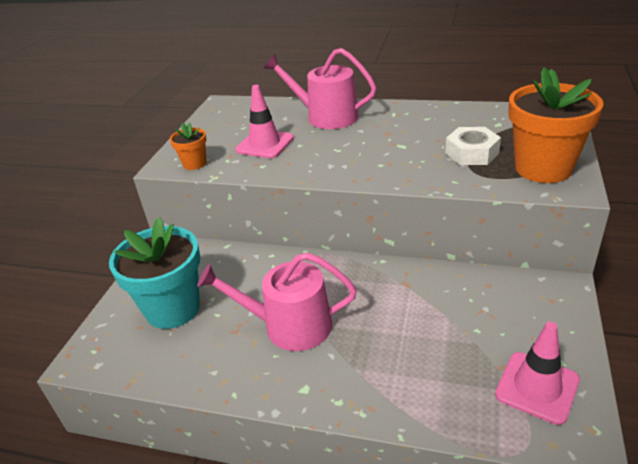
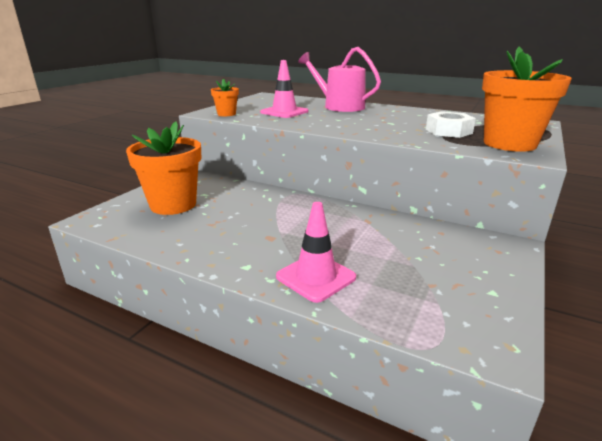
camera: 10 degrees right, 10 degrees down
(173, 308) = (173, 205): turquoise flower pot -> orange flower pot
(289, 326) = (256, 228): pink watering can -> none
(537, 387) = (462, 305): pink traffic cone -> pink traffic cone (316, 277)

